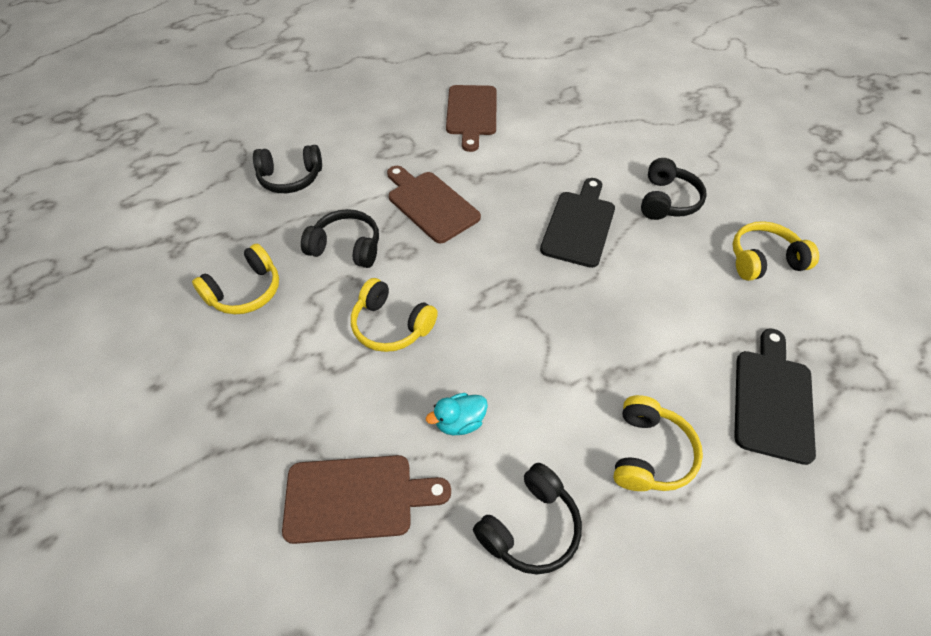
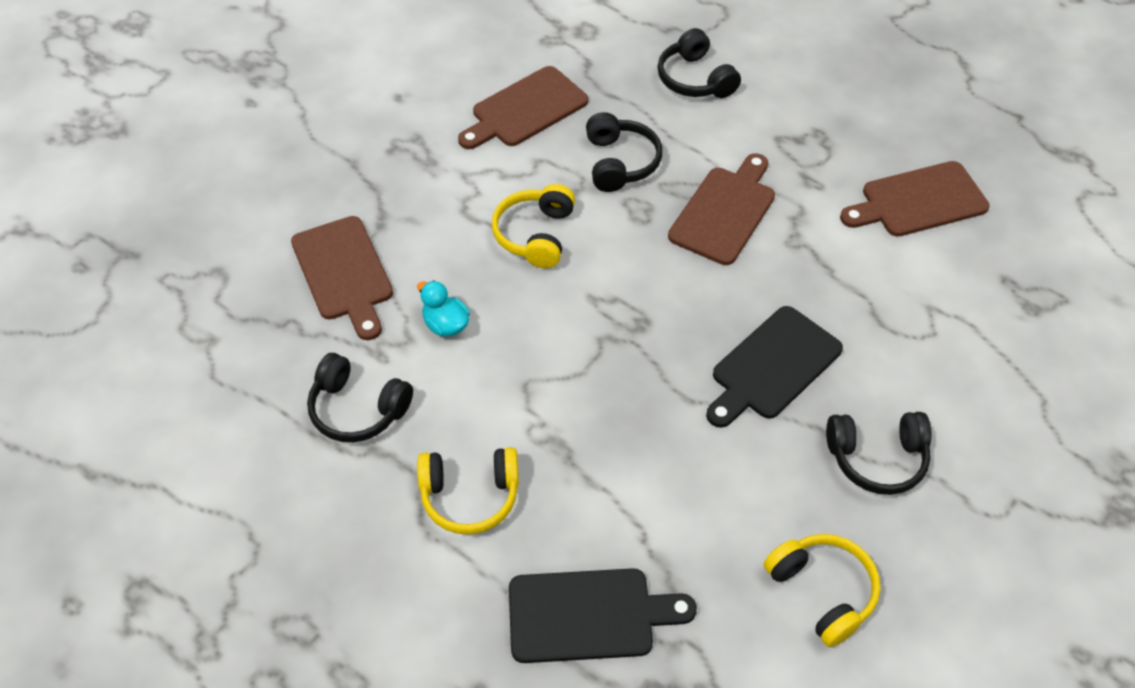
camera: 70 degrees right, 0 degrees up
(245, 291) = (525, 110): yellow headphones -> brown cutting board
(579, 225) = (772, 367): black cutting board -> black cutting board turned 135 degrees clockwise

